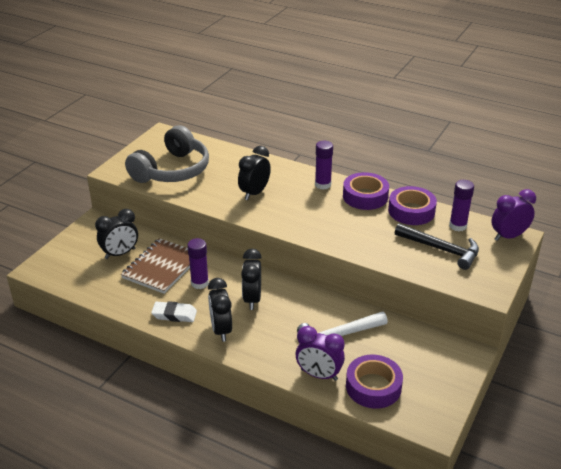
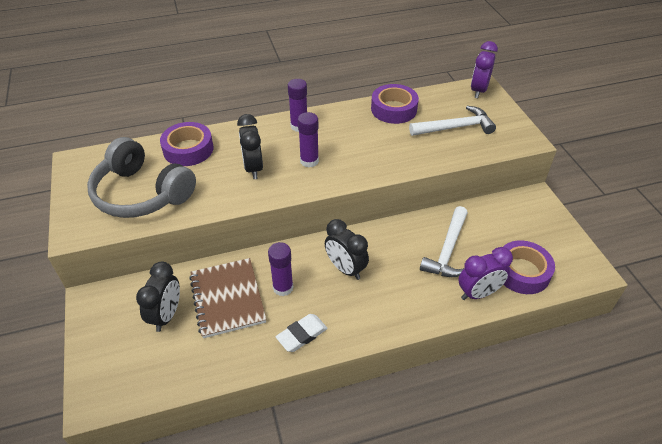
camera: 45 degrees left, 10 degrees up
(172, 170) = (141, 193): grey headphones -> grey headphones turned 135 degrees clockwise
(221, 330) = (359, 316): black clock -> none
(365, 196) = (345, 117): purple tape -> purple tape (188, 149)
(441, 249) = (455, 127): black hammer -> white hammer
(457, 226) = (439, 102): purple glue stick -> purple glue stick (309, 161)

